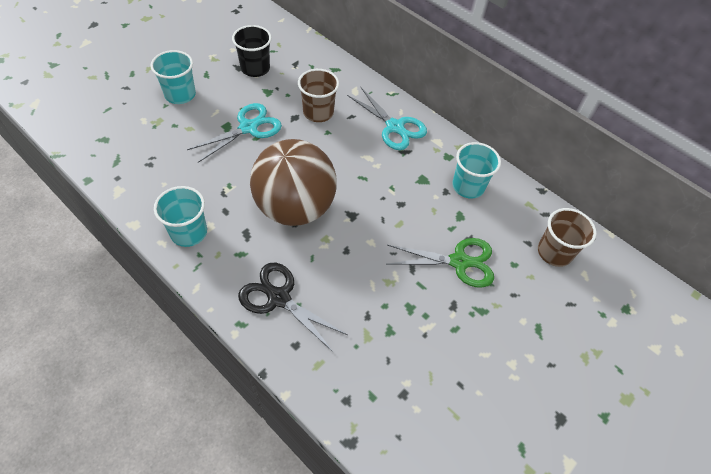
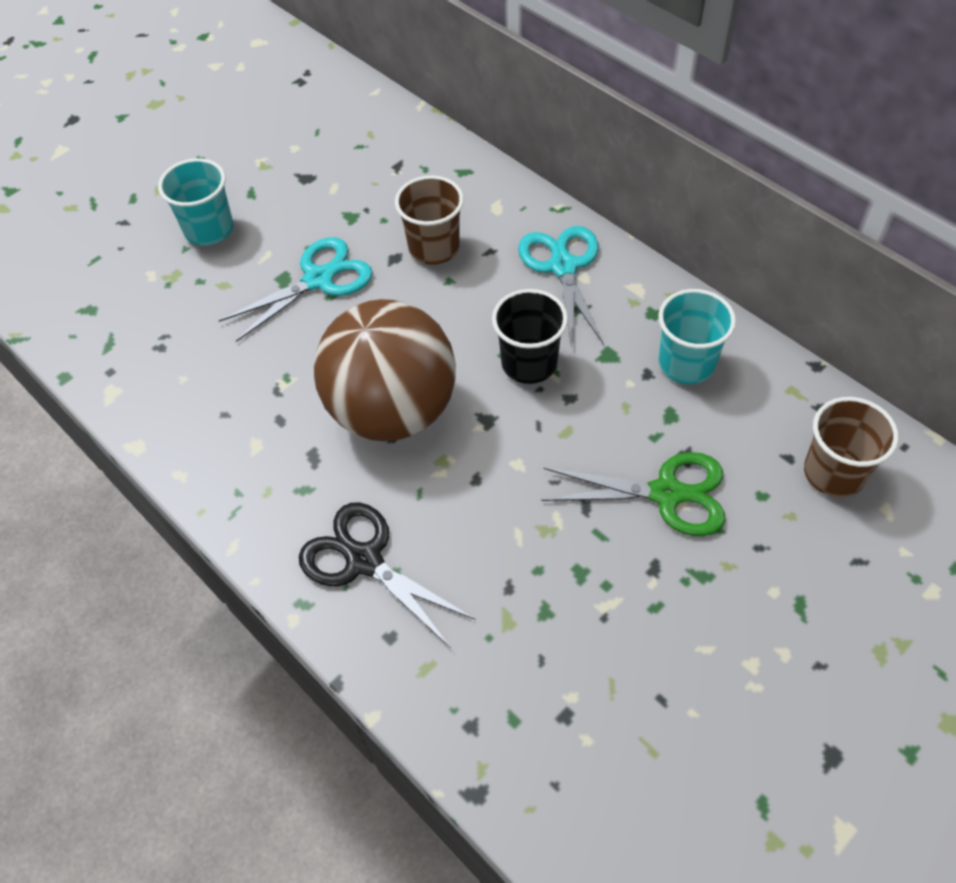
camera: 10 degrees right, 0 degrees up
(189, 232) = (221, 457): turquoise cup -> none
(255, 68) = (331, 178): black cup -> black cup (529, 363)
(395, 127) = (563, 266): turquoise scissors -> turquoise scissors turned 150 degrees counterclockwise

